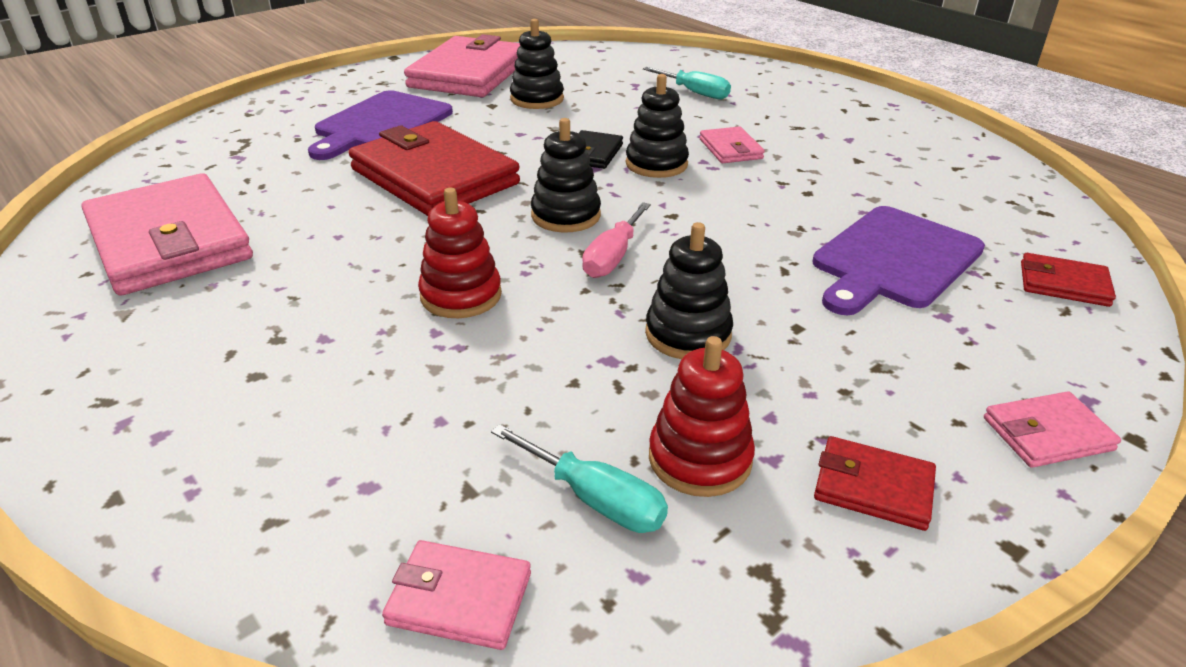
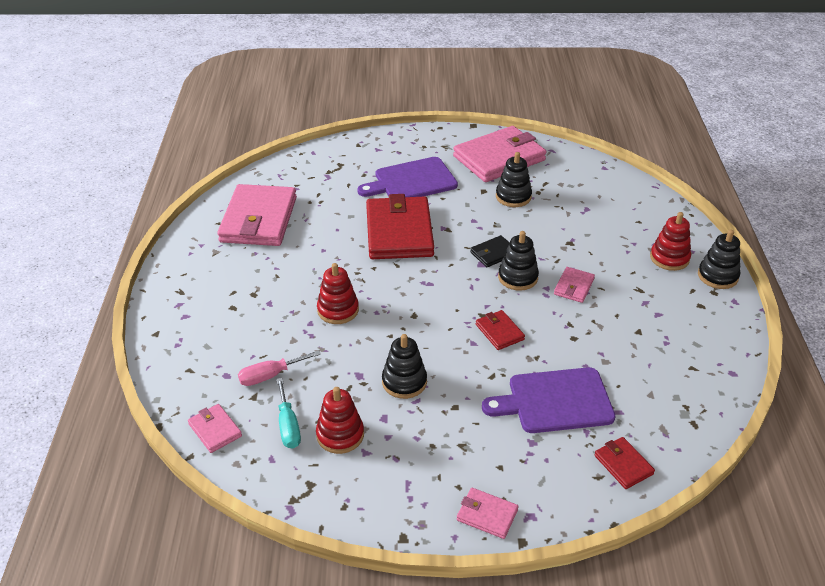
camera: 40 degrees right, 5 degrees up
(566, 215) = (431, 288): black stacking toy -> black stacking toy (717, 276)
(612, 257) = (423, 324): pink screwdriver -> pink screwdriver (270, 376)
(695, 93) = (614, 233): turquoise screwdriver -> none
(781, 94) = (669, 258): none -> red stacking toy
(873, 487) = (386, 486): red wallet -> red wallet (499, 332)

